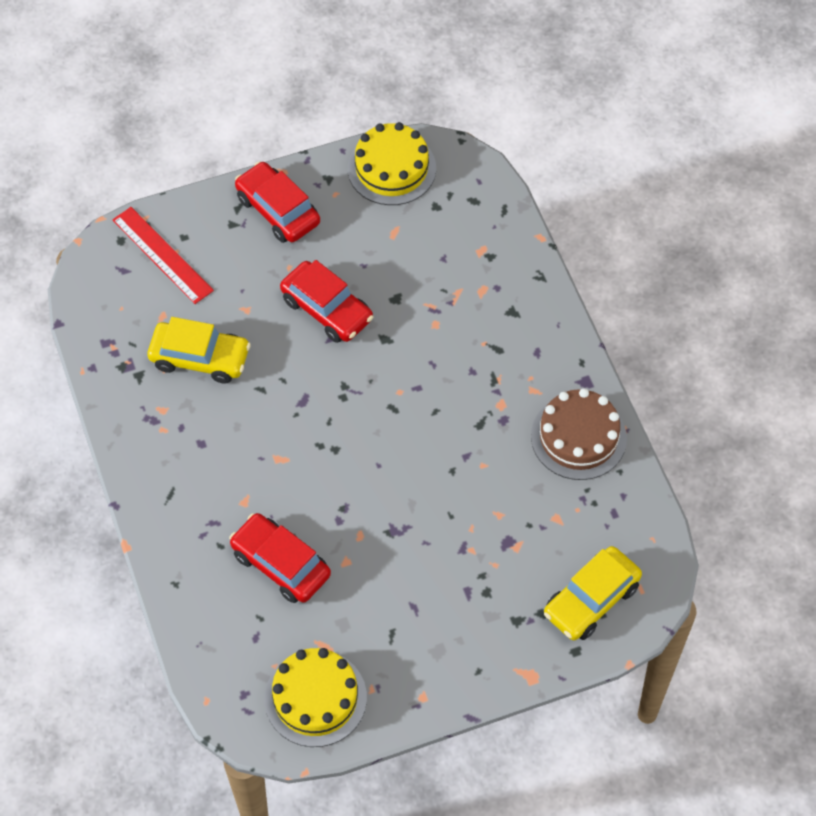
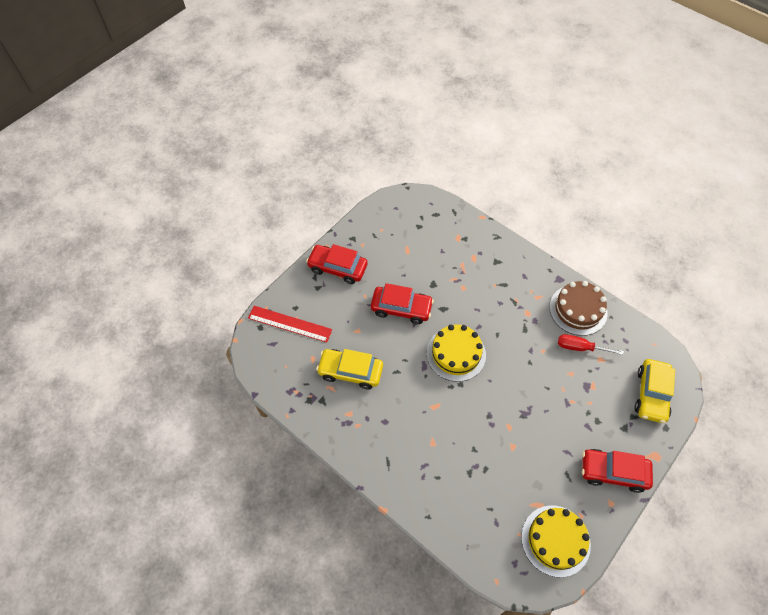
camera: 30 degrees left, 0 degrees up
(200, 358) = (350, 372): yellow car -> yellow car turned 150 degrees counterclockwise
(280, 564) = (479, 469): red car -> red car (613, 472)
(391, 168) = (382, 217): yellow cake -> yellow cake (456, 354)
(540, 488) = (580, 347): none -> red screwdriver

